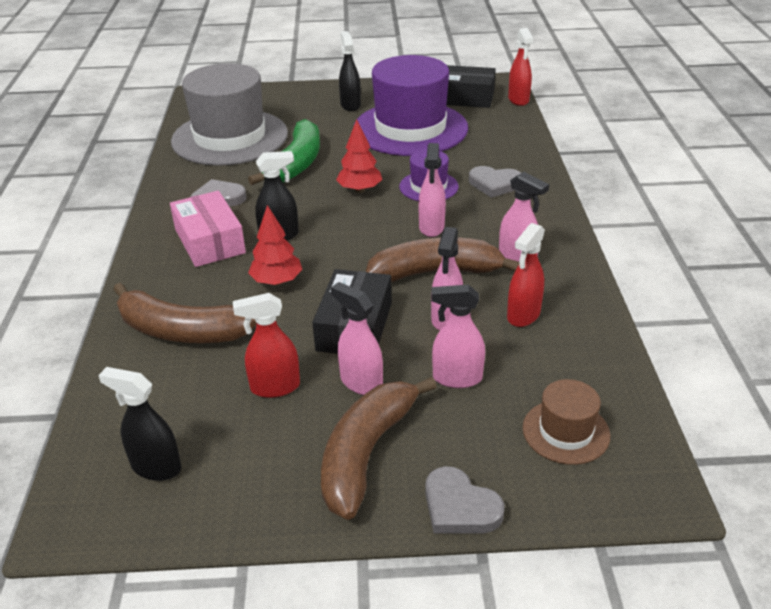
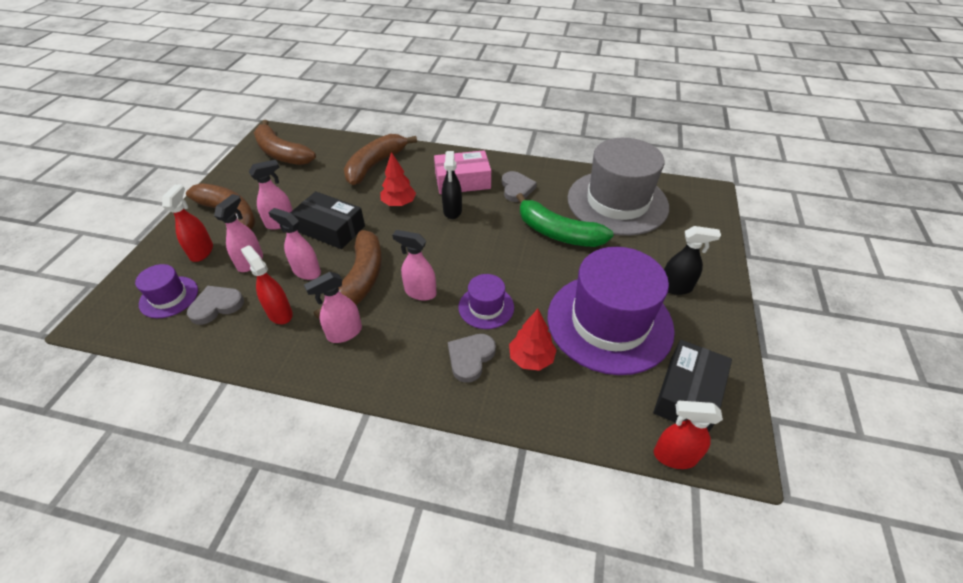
camera: 105 degrees right, 10 degrees up
(156, 467) = (282, 153): black spray bottle -> brown banana
(274, 387) = (303, 192): red spray bottle -> red spray bottle (202, 251)
(360, 190) = (499, 262): red tree -> red tree (531, 358)
(460, 507) = (167, 239): grey heart -> grey heart (216, 306)
(566, 432) = (169, 297): brown hat -> purple hat

